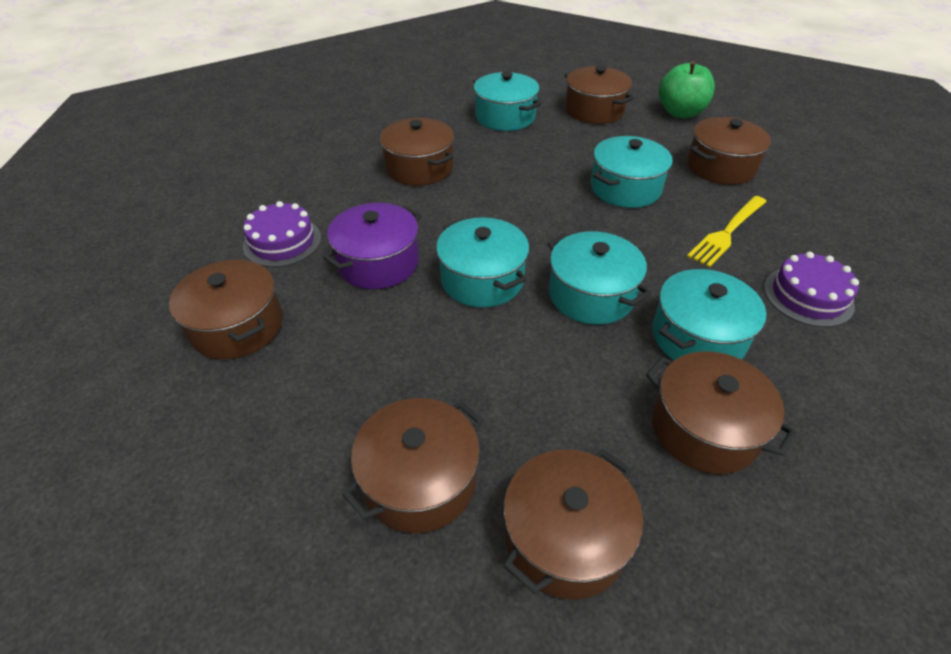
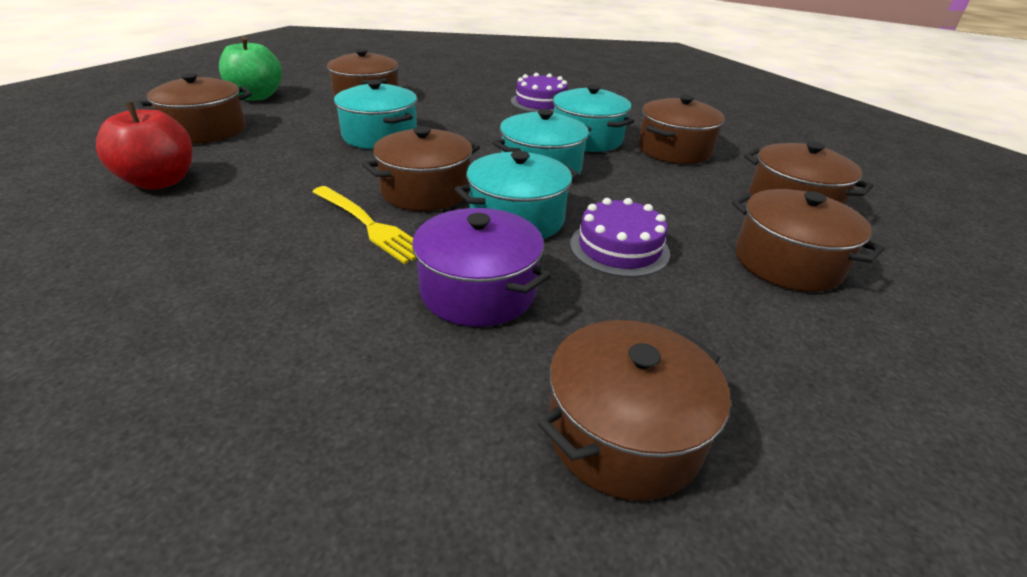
camera: 90 degrees left, 10 degrees down
(282, 242) = (401, 402): purple cake -> purple cake (619, 248)
(419, 168) = (248, 254): brown pot -> brown pot (425, 191)
(505, 117) = (160, 181): turquoise pot -> red apple
(727, 233) = (463, 111): yellow fork -> yellow fork (370, 225)

